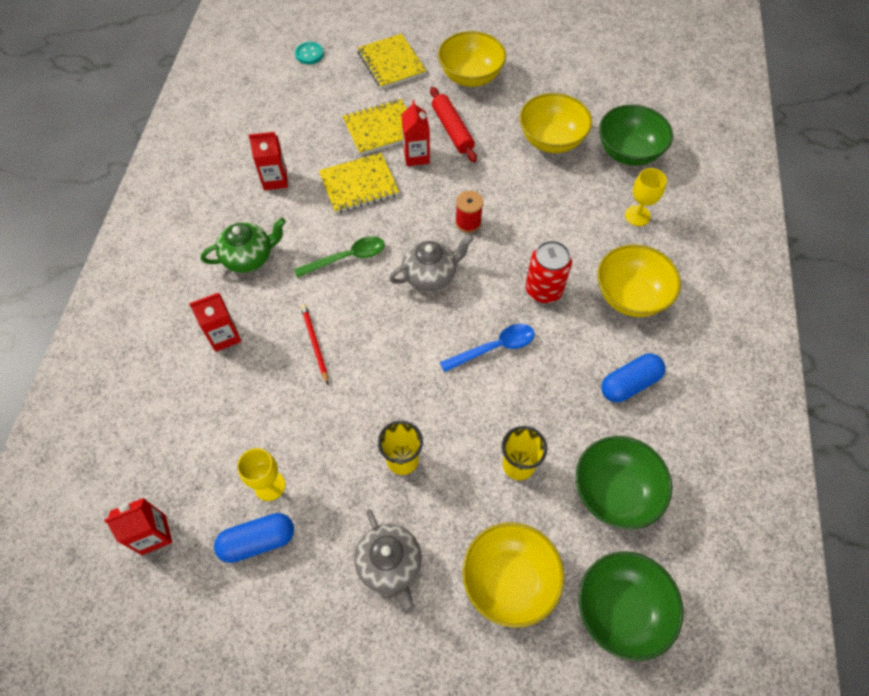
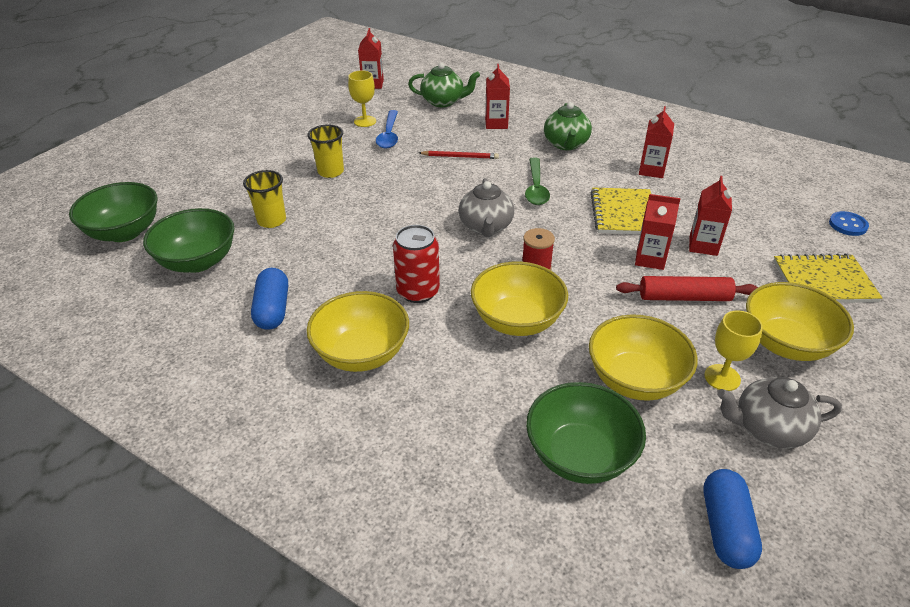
camera: 115 degrees right, 20 degrees down
(183, 416) = (443, 102): none -> green teapot
(258, 541) = (333, 112): blue capsule -> blue capsule (725, 528)
(309, 54) = (847, 225): turquoise button -> blue button
(381, 129) = (703, 245): yellow notebook -> red carton
(390, 564) = (267, 151): grey teapot -> grey teapot (768, 428)
(494, 348) = (382, 240): blue spoon -> blue spoon (389, 135)
(509, 580) = (202, 192): yellow bowl -> yellow bowl (517, 321)
(637, 216) = (465, 412): yellow goblet -> yellow goblet (722, 377)

